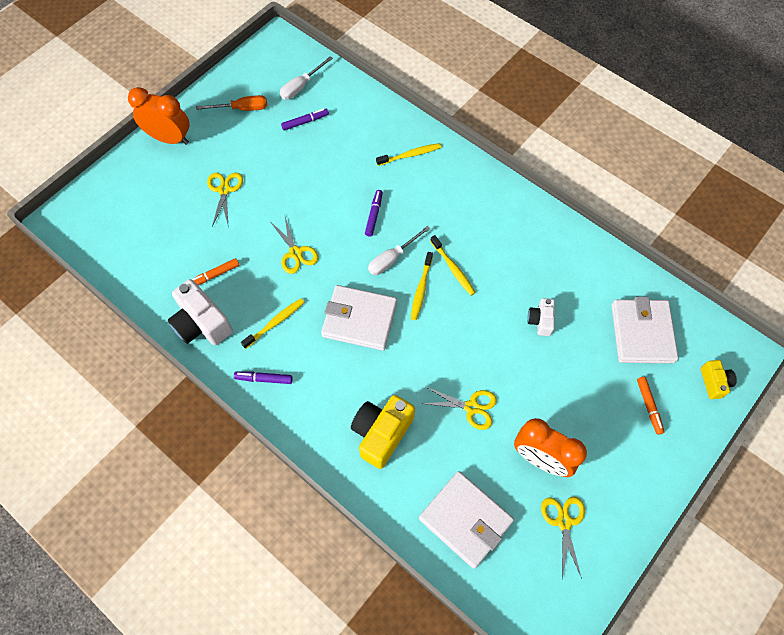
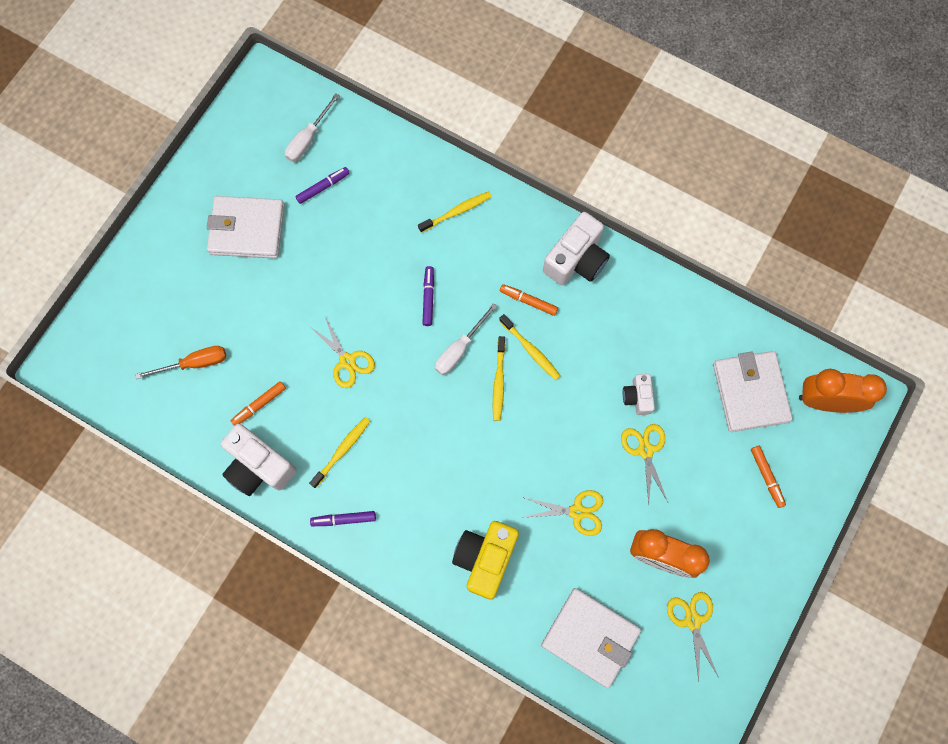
camera: 10 degrees left, 10 degrees up
(170, 138) = (164, 236): orange clock -> orange clock (824, 401)
(224, 190) = (246, 294): yellow scissors -> yellow scissors (645, 450)
(242, 109) = (242, 181): orange screwdriver -> orange screwdriver (194, 363)
(359, 319) = (436, 430): white wallet -> white wallet (247, 229)
(458, 230) = (528, 301): none -> orange marker
(504, 205) = (576, 259): none -> white camera
(714, 382) = (833, 437): yellow camera -> none

